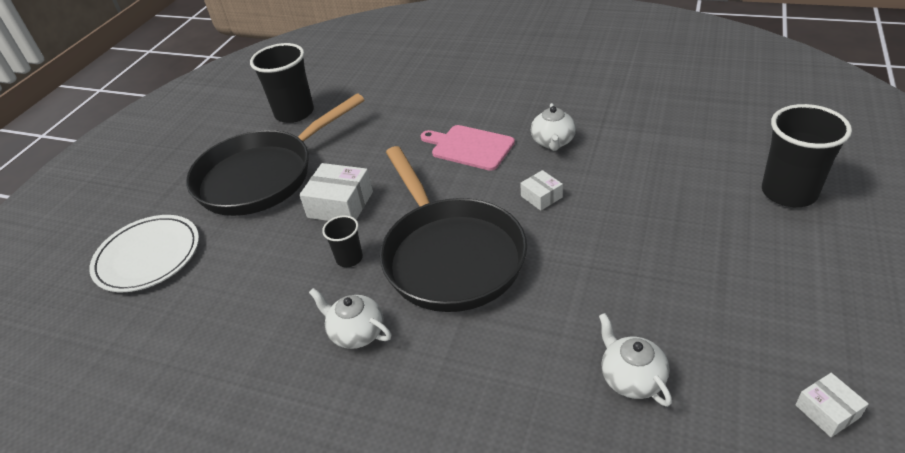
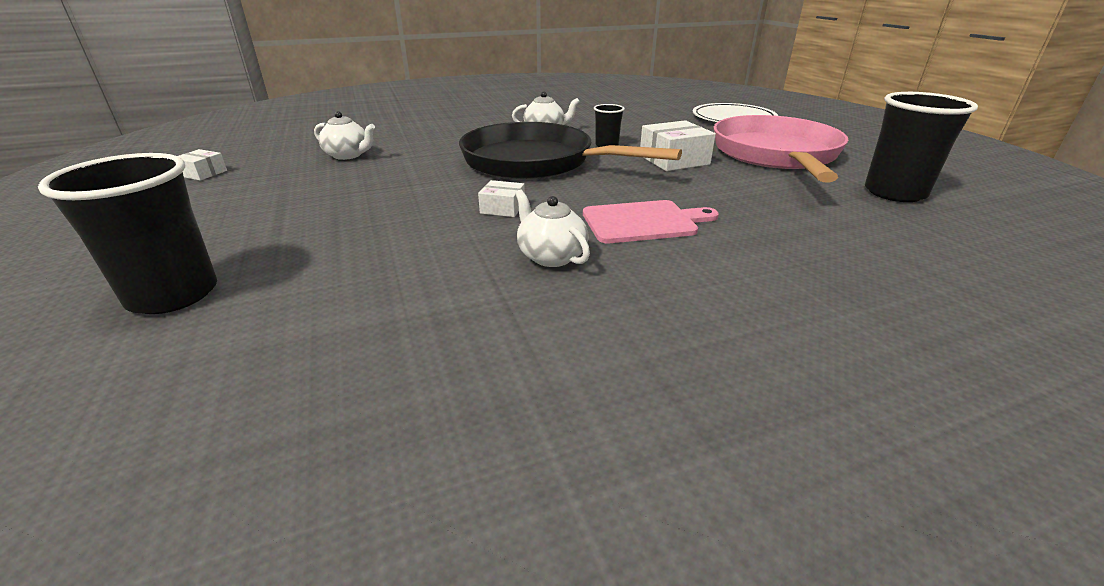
camera: 135 degrees right, 10 degrees down
(262, 176) = (776, 155): black pan -> pink pan

